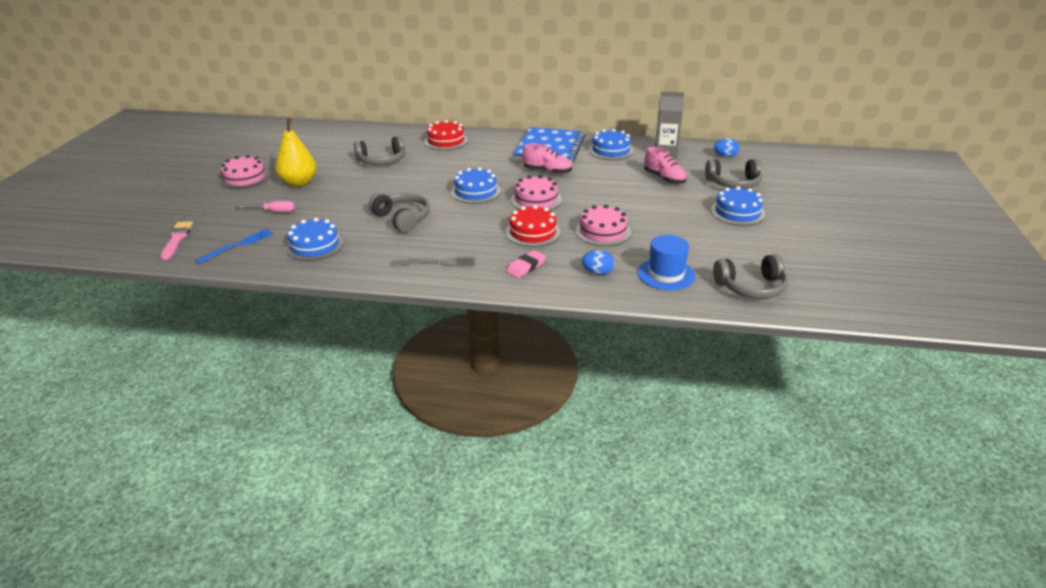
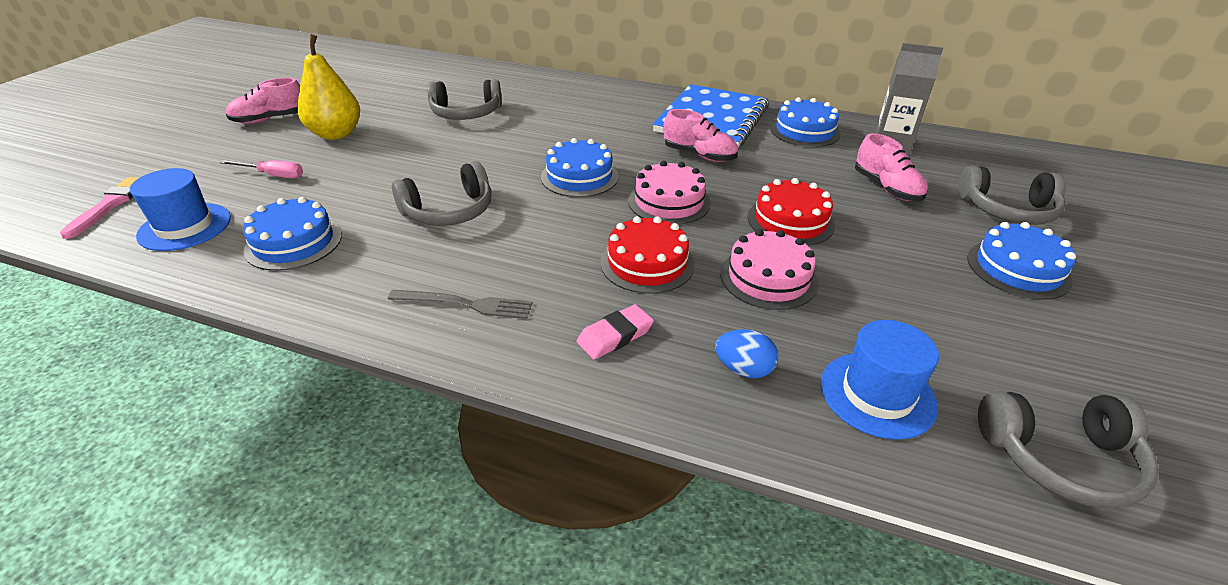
camera: 10 degrees right, 5 degrees up
(238, 245) = (185, 227): blue fork -> blue hat
(244, 178) = (270, 119): pink cake -> pink shoe
(402, 219) = (449, 211): grey headphones -> grey headphones turned 90 degrees clockwise
(446, 141) = (566, 93): red cake -> red cake (790, 221)
(725, 156) = (990, 160): blue egg -> none

